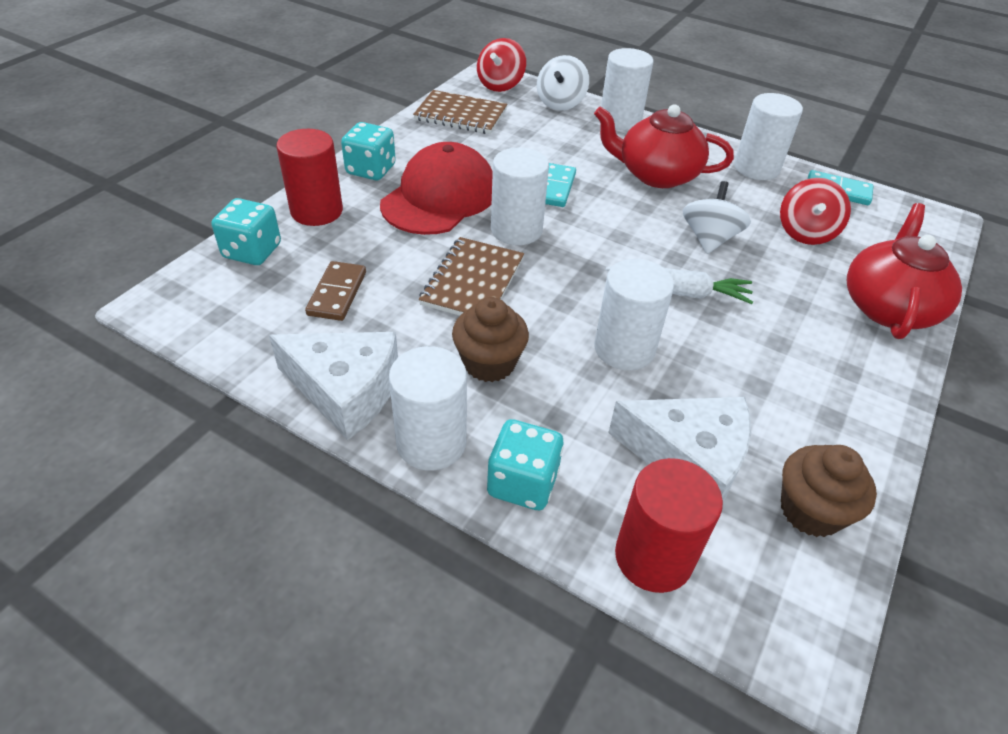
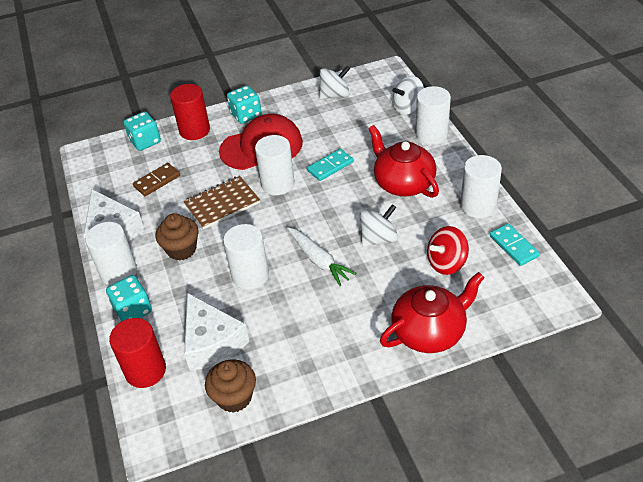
camera: 45 degrees right, 0 degrees up
(460, 115) = (335, 95): brown notebook -> white spinning top
(500, 85) = (385, 80): red spinning top -> none

